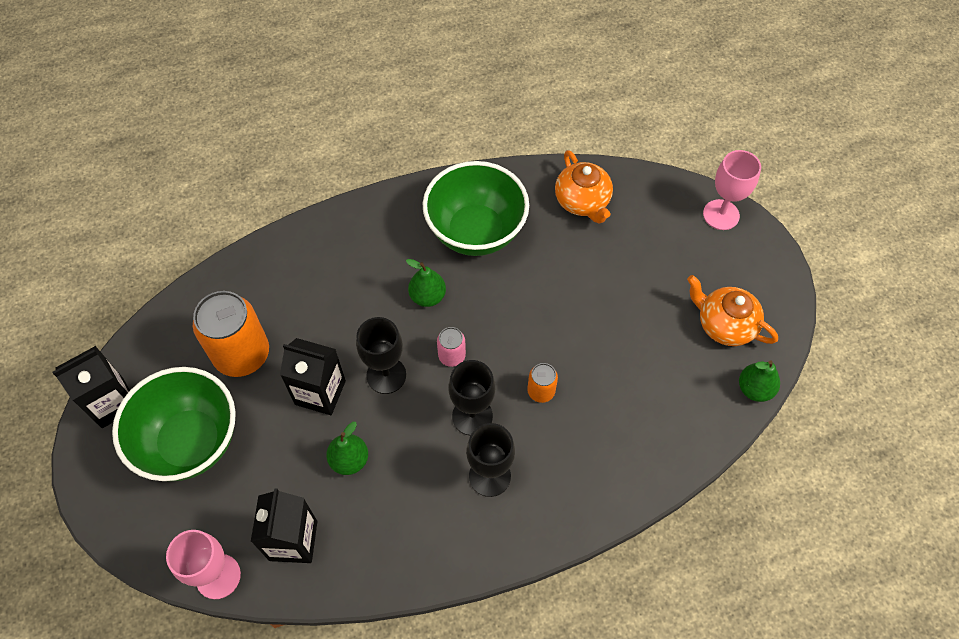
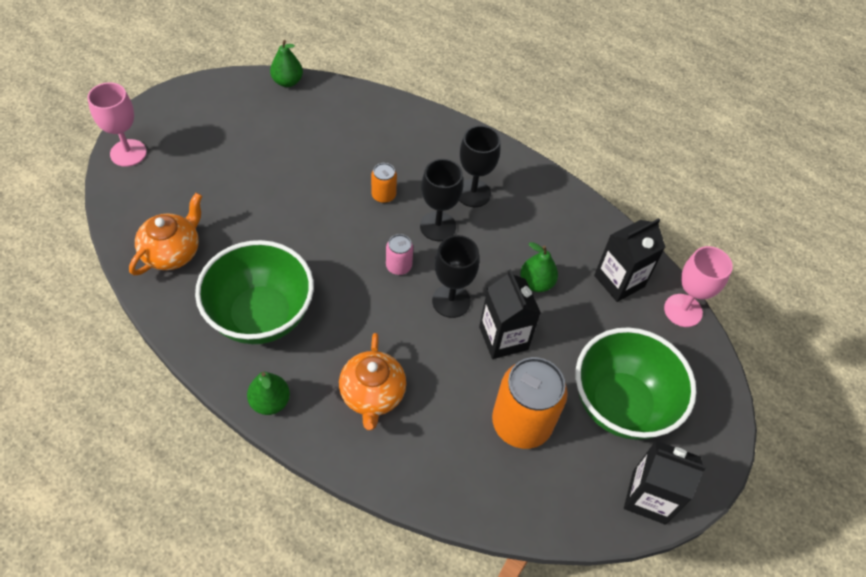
camera: 130 degrees left, 5 degrees down
(427, 296) = (356, 314): green pear -> green pear (270, 402)
(724, 325) = (242, 114): orange teapot -> orange teapot (372, 395)

